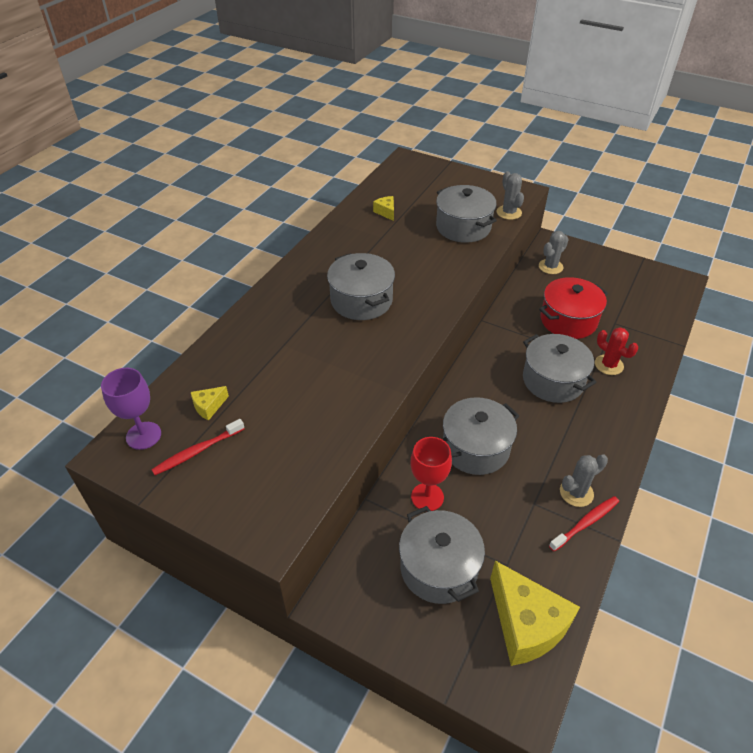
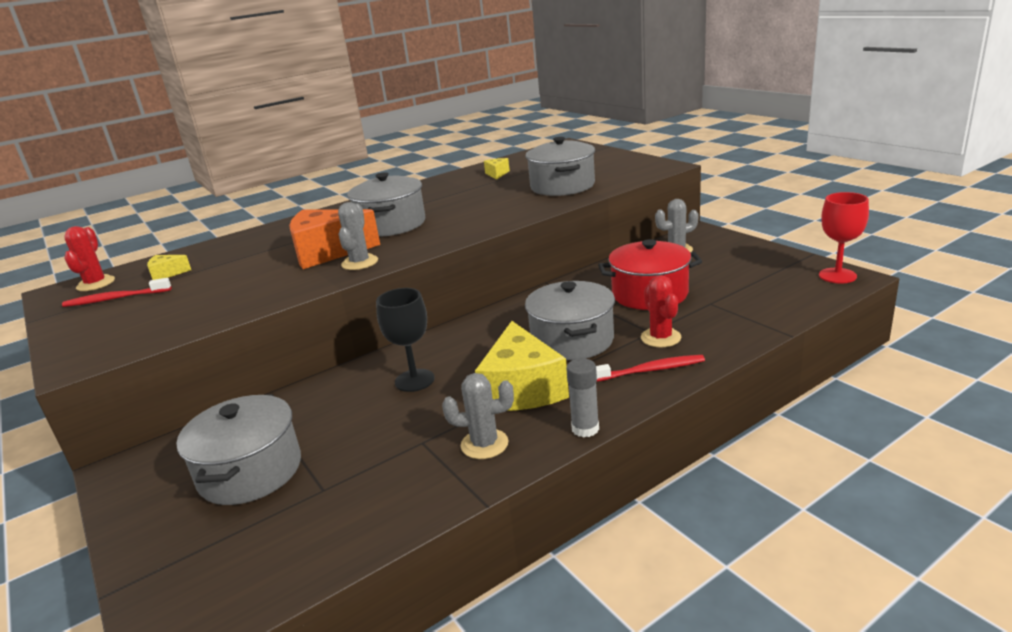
camera: 30 degrees right, 20 degrees down
(143, 435) = (96, 284): purple goblet -> red cactus
(342, 348) = (328, 252): none -> orange cheese
(427, 497) = (315, 409): red goblet -> red goblet (837, 276)
(475, 448) = (414, 380): grey pot -> black goblet
(509, 212) = (627, 179): grey cactus -> grey cactus (360, 263)
(526, 624) = (274, 553): yellow cheese -> yellow cheese (521, 389)
(586, 523) = (462, 476): red toothbrush -> red toothbrush (650, 370)
(626, 461) = (585, 429): none -> grey glue stick

